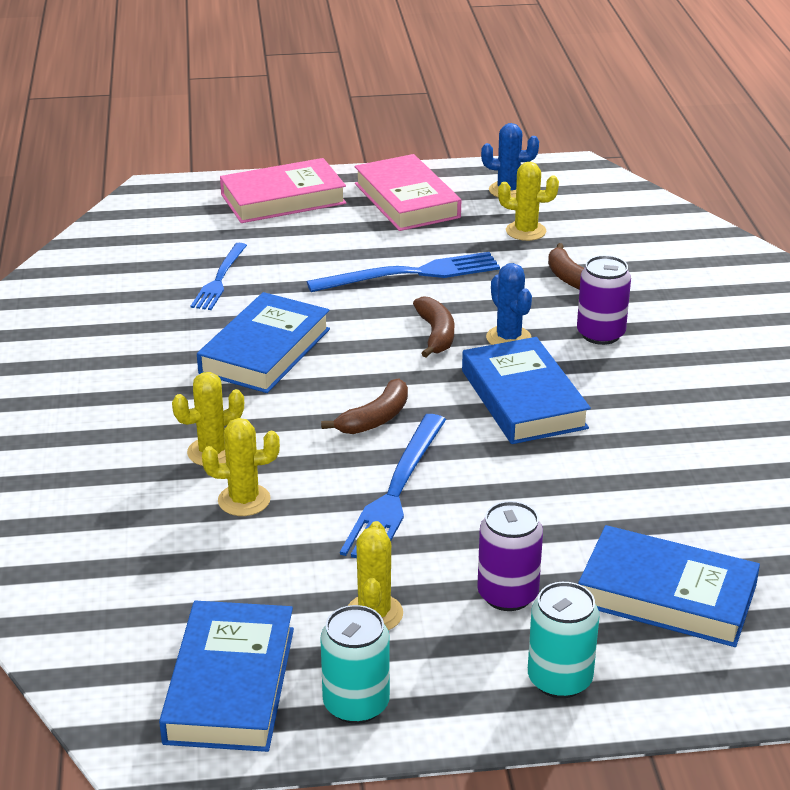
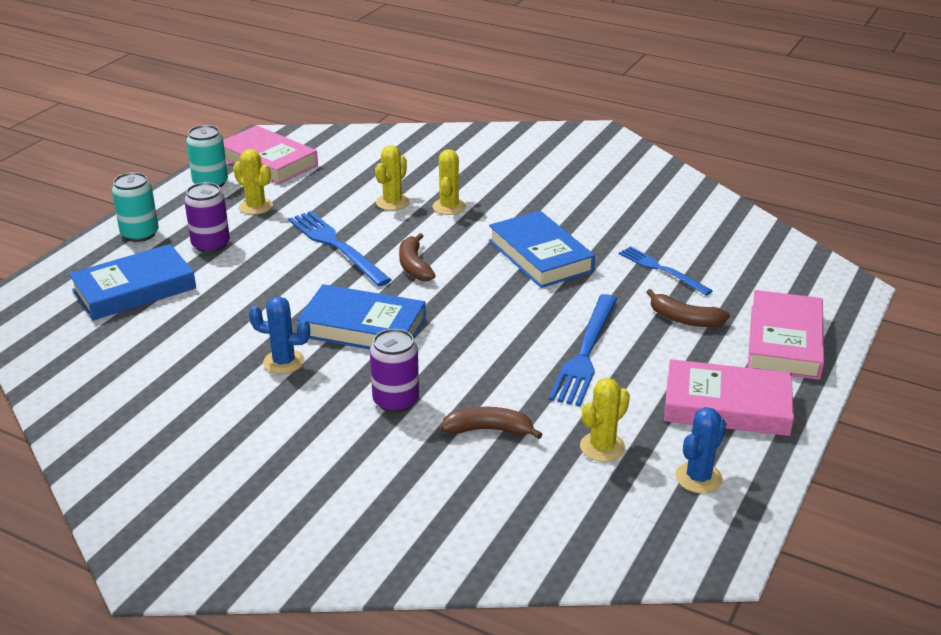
camera: 125 degrees right, 0 degrees up
(230, 684) = (268, 161): blue book -> pink book
(436, 334) = (484, 327): brown banana -> brown banana (684, 319)
(508, 338) = (442, 356): blue cactus -> blue cactus (284, 362)

